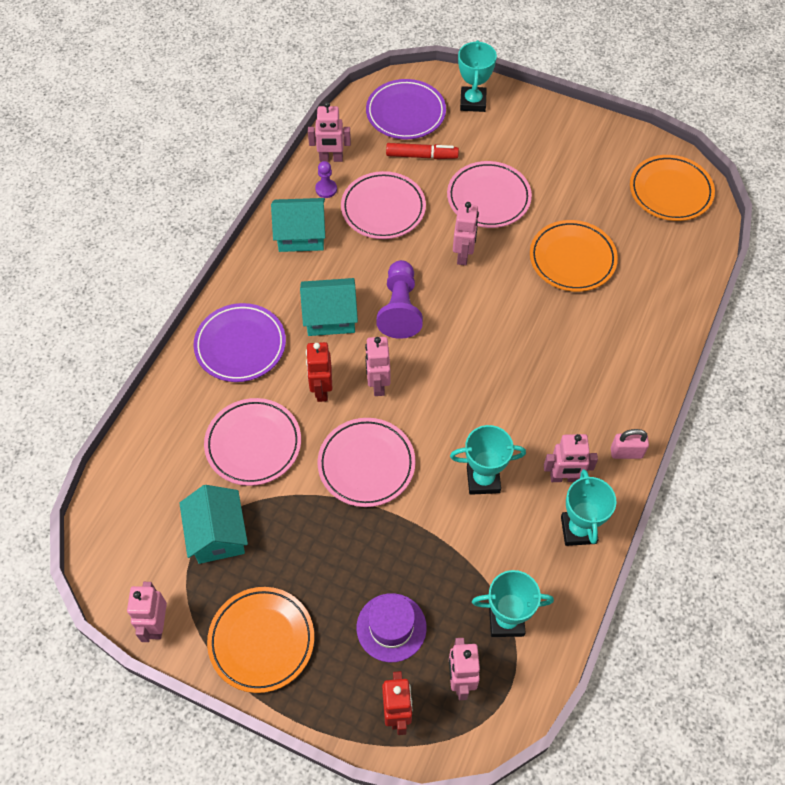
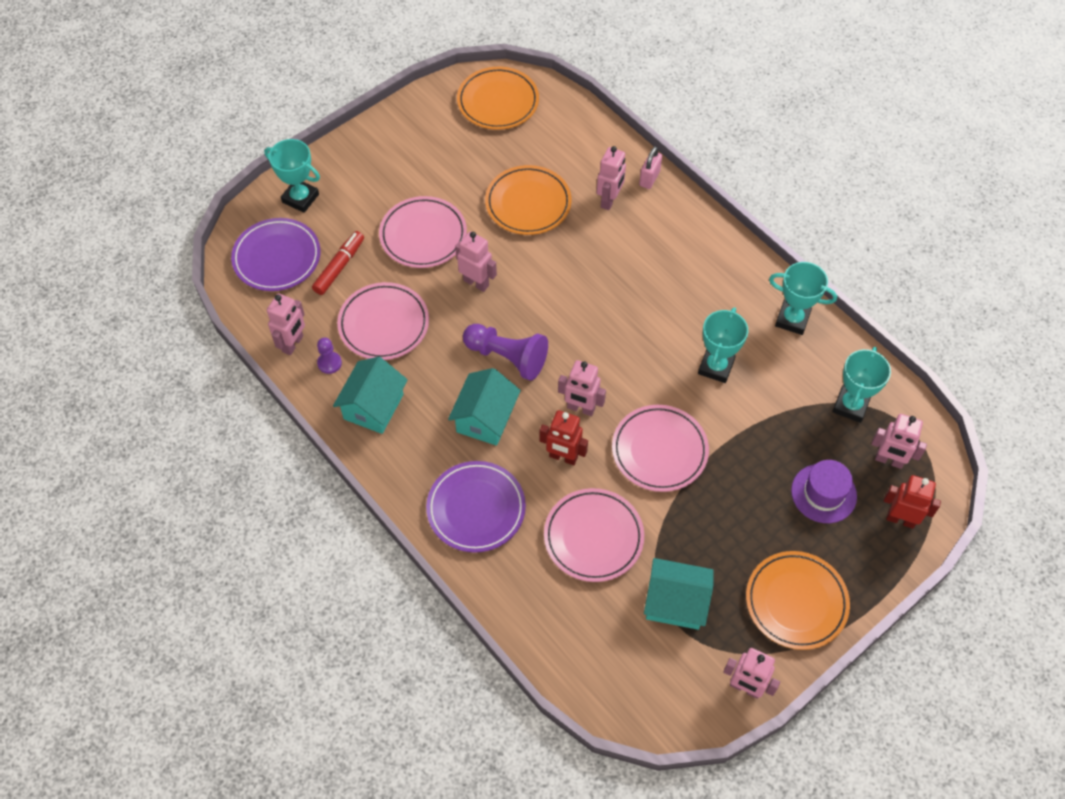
camera: 65 degrees left, 0 degrees up
(564, 477) = (740, 308): pink robot -> pink robot (609, 200)
(626, 453) = (738, 254): pink padlock -> pink padlock (649, 178)

